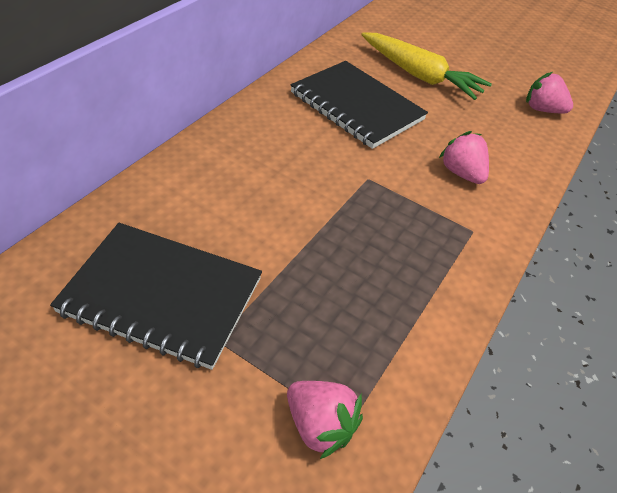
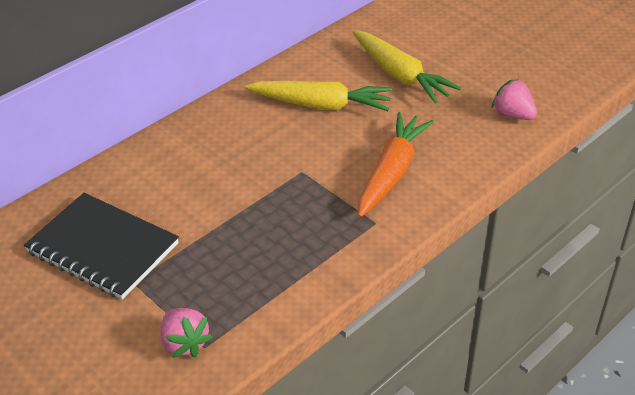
camera: 20 degrees right, 5 degrees down
(356, 106) = (321, 105): black notebook -> yellow carrot
(461, 173) = (392, 172): pink strawberry -> orange carrot

